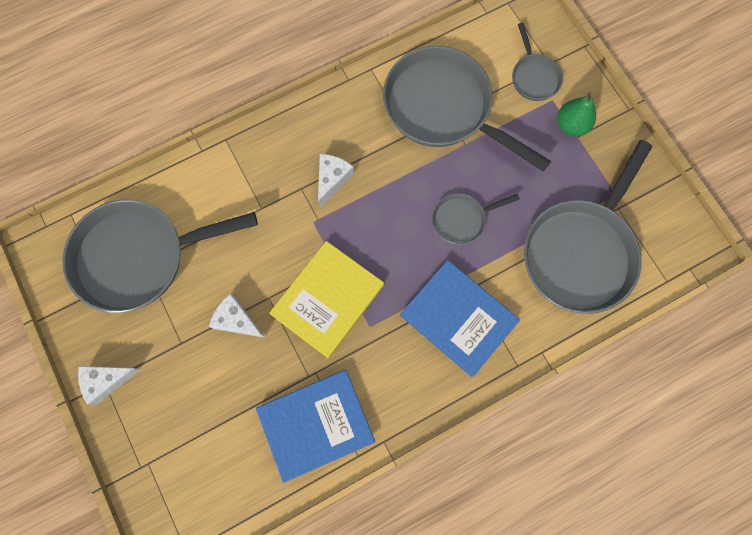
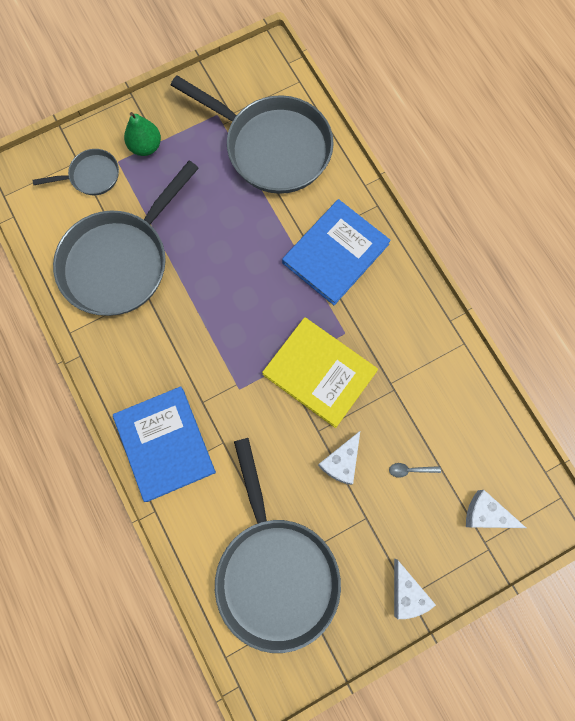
camera: 90 degrees left, 0 degrees up
(225, 389) = (410, 470): none -> grey spoon
(316, 424) = (438, 381): blue book -> blue book (164, 444)
(332, 179) = (193, 370): white cheese -> white cheese (486, 514)
(462, 219) = (239, 247): grey pan -> none

